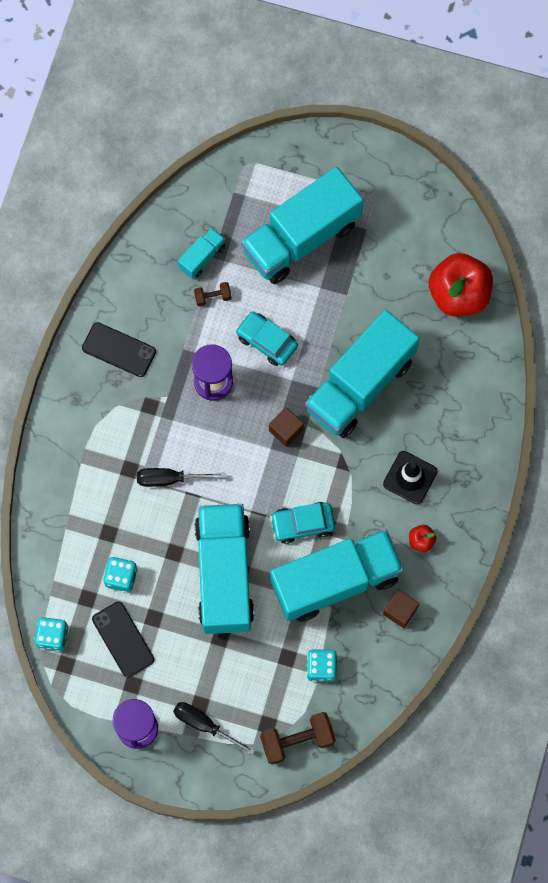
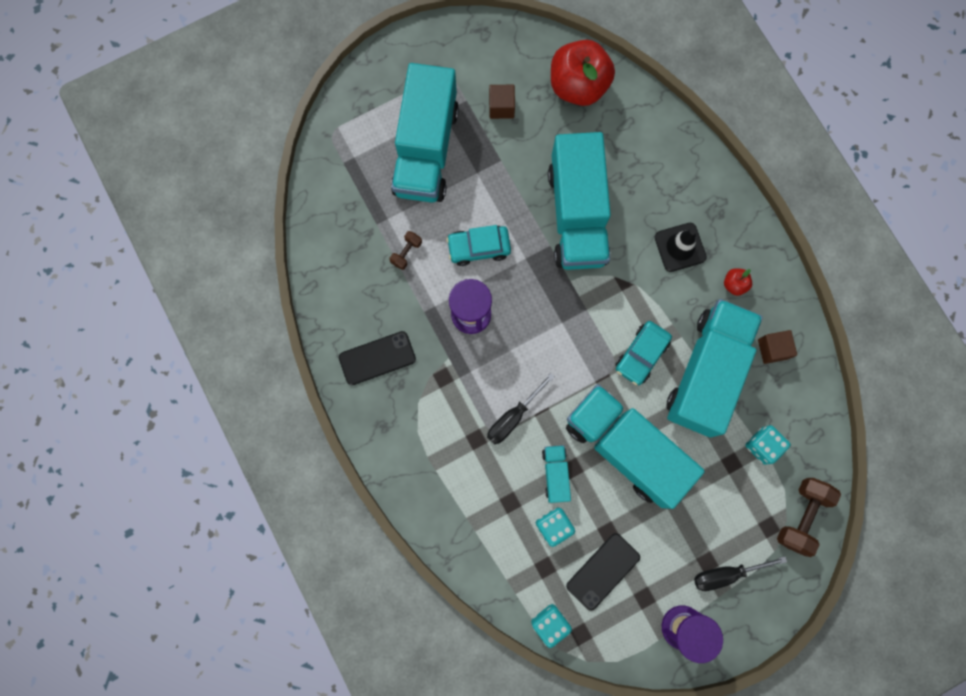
camera: 45 degrees left, 5 degrees up
(123, 639) = (603, 571): black phone -> black phone turned 60 degrees counterclockwise
(202, 257) = (369, 231): turquoise truck -> turquoise truck (555, 474)
(286, 430) = (559, 298): brown cube -> brown cube (501, 107)

